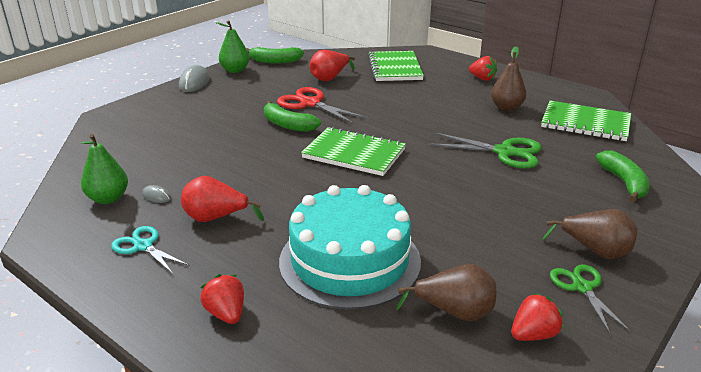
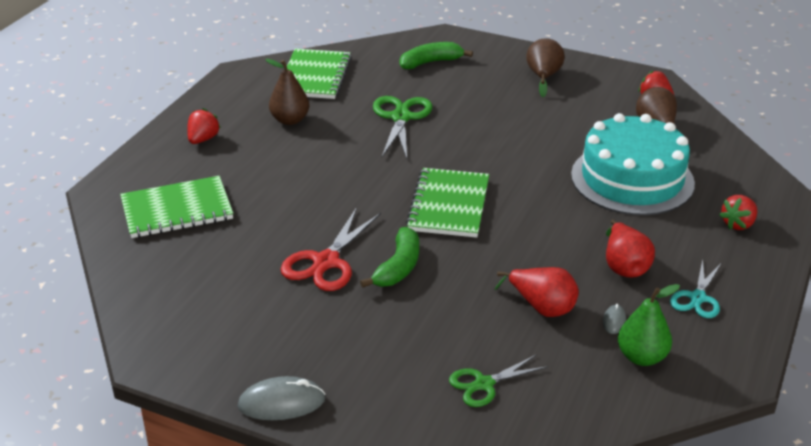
camera: 105 degrees left, 5 degrees up
(235, 70) = (217, 370): green pear -> none
(275, 61) = (166, 334): green banana -> none
(330, 78) = (229, 262): red pear -> red pear (542, 307)
(582, 287) = (591, 83): green scissors -> green scissors (484, 384)

